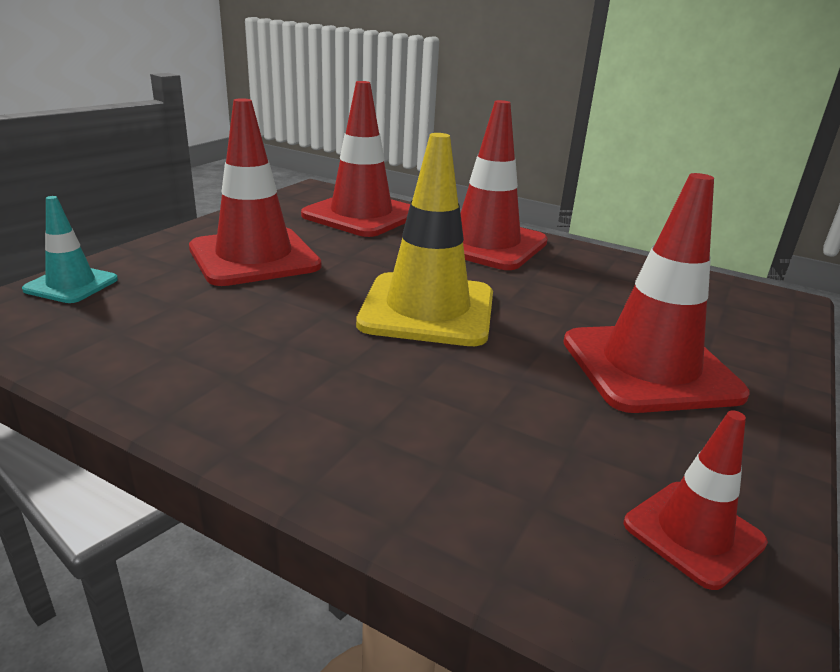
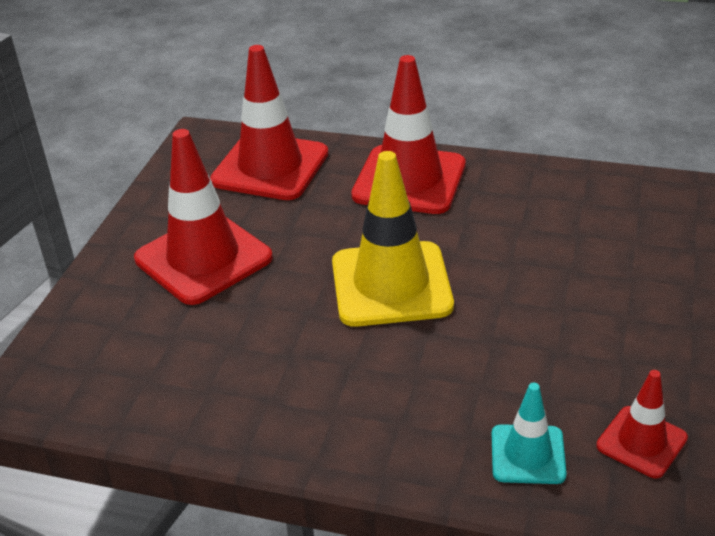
camera: 10 degrees left, 10 degrees up
(71, 285) = (64, 339): turquoise traffic cone -> turquoise traffic cone (528, 454)
(649, 368) = (589, 302): red traffic cone -> none

